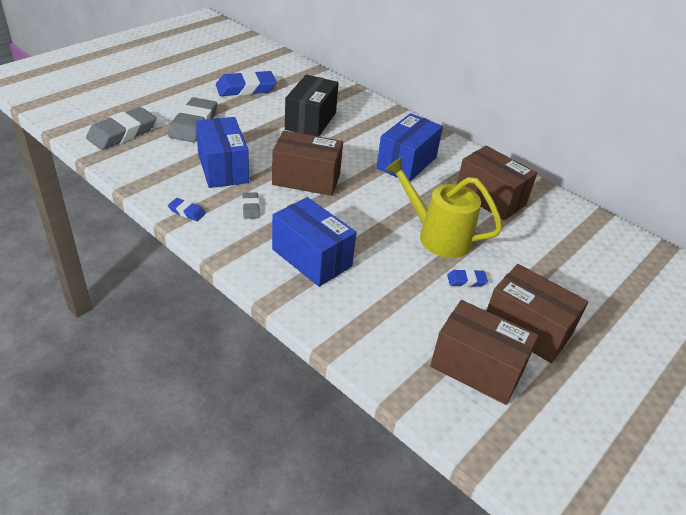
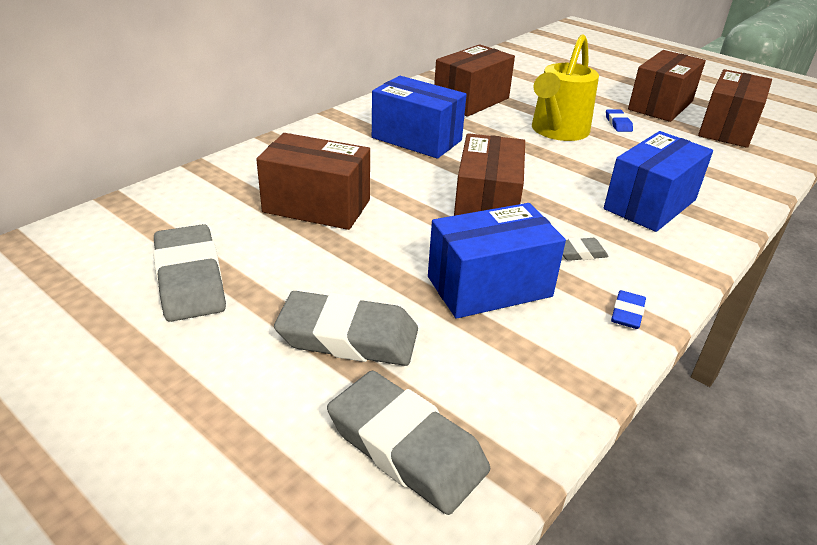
camera: 90 degrees left, 5 degrees down
(246, 88) = (190, 279): blue eraser -> grey eraser
(310, 121) = (316, 206): black box -> brown box

